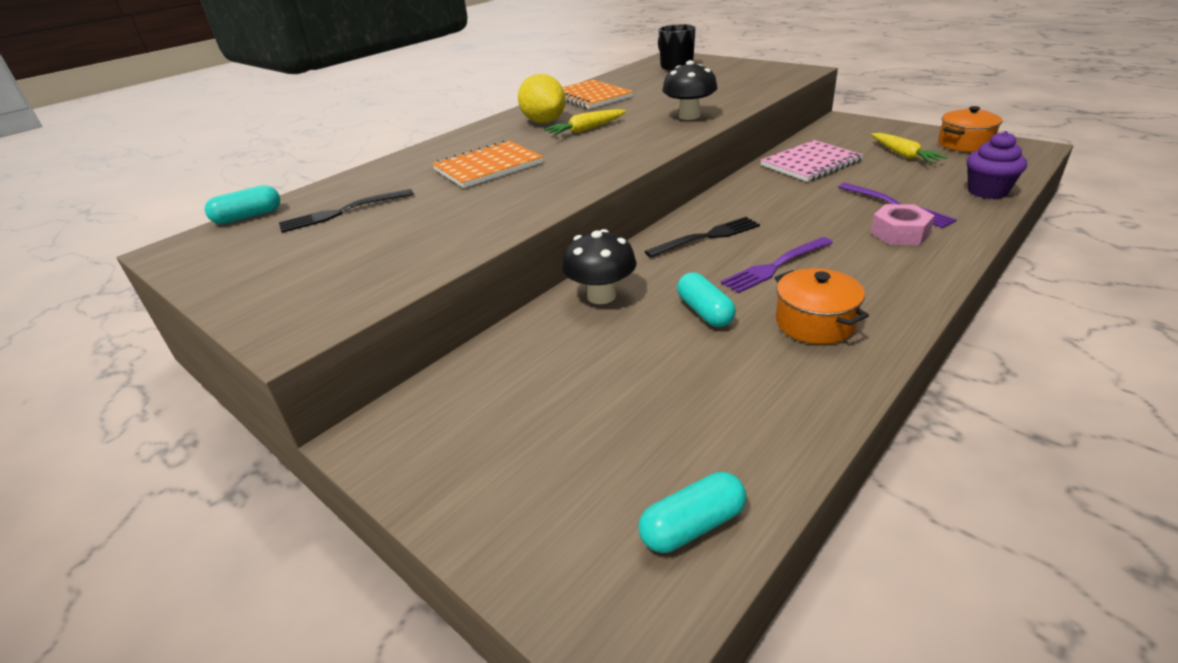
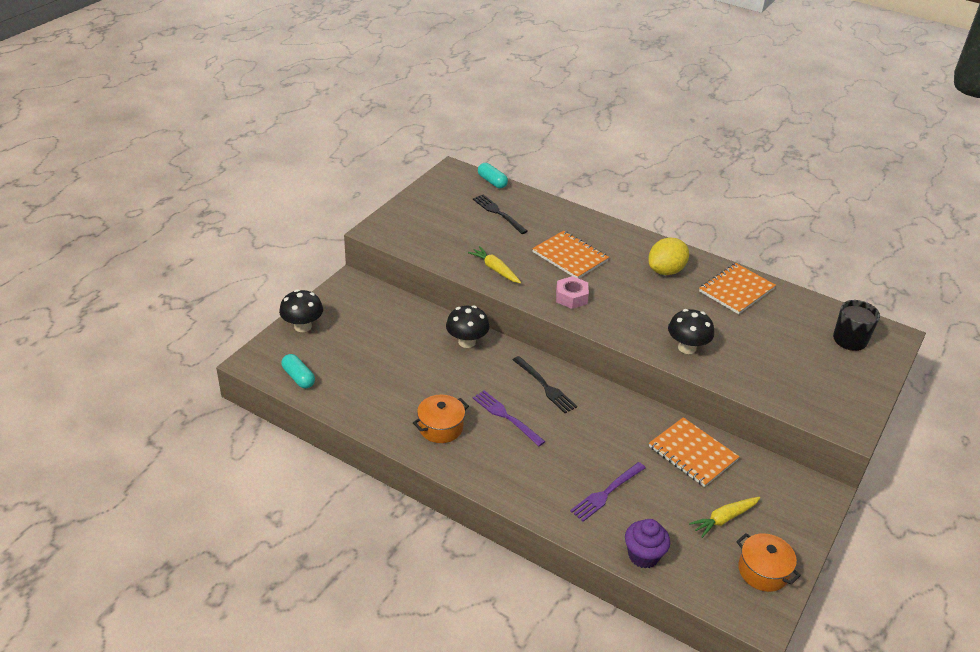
camera: 75 degrees right, 5 degrees up
(500, 523) = (303, 326): none -> black mushroom
(586, 130) = (648, 294): yellow carrot -> yellow carrot (495, 269)
(704, 312) = (451, 383): turquoise capsule -> none
(810, 163) = (692, 453): pink notebook -> orange notebook
(899, 233) = (559, 485): pink nut -> pink nut (571, 297)

